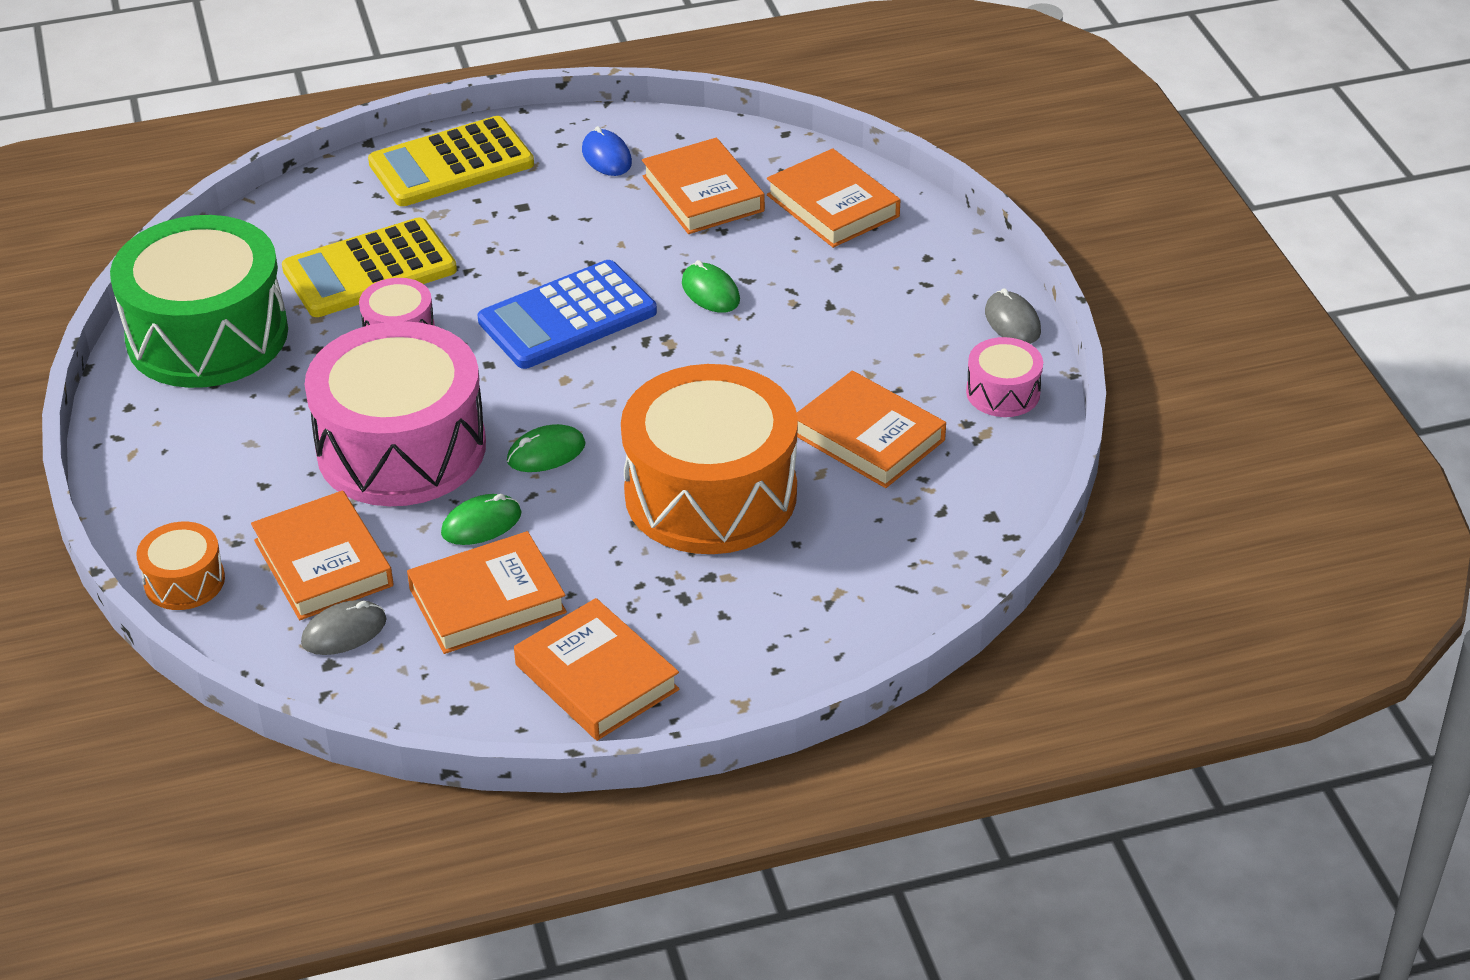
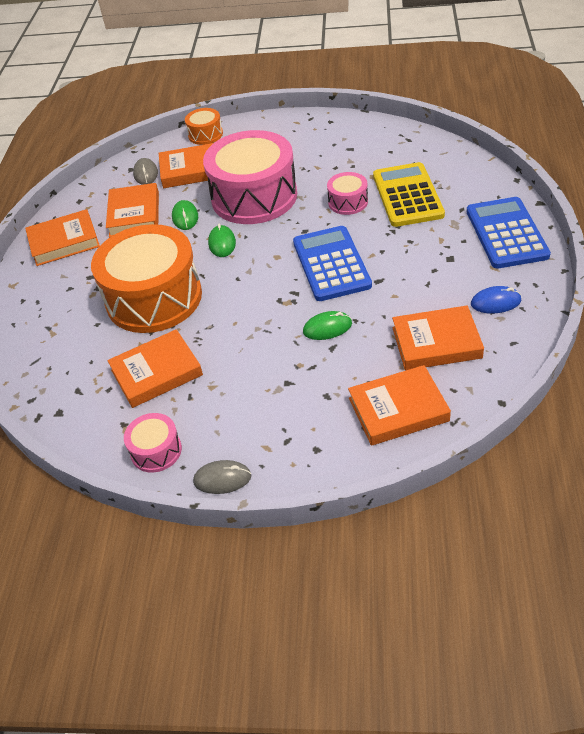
camera: 115 degrees right, 5 degrees up
(207, 335) = (374, 143): green drum -> none
(451, 164) = (506, 233): yellow calculator -> blue calculator

